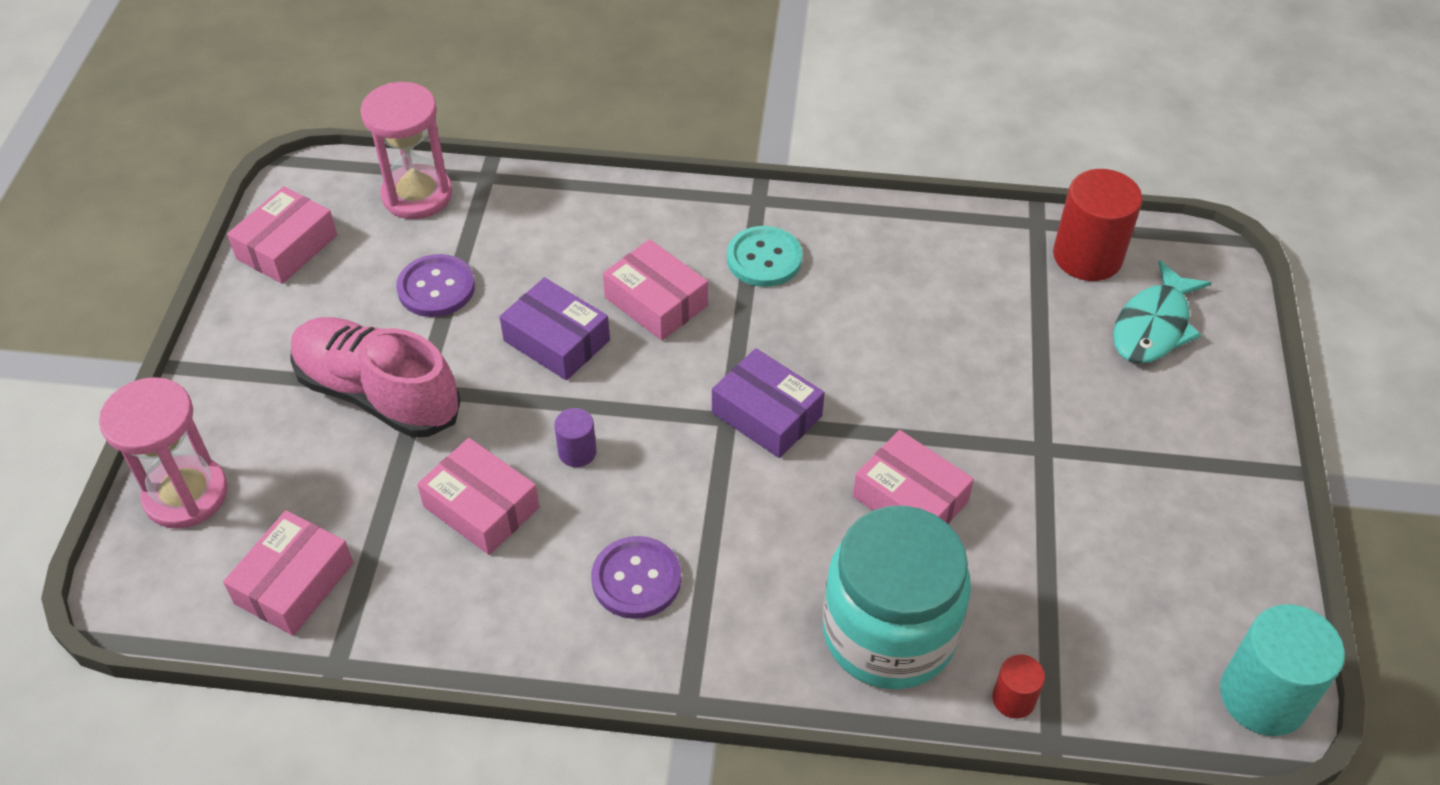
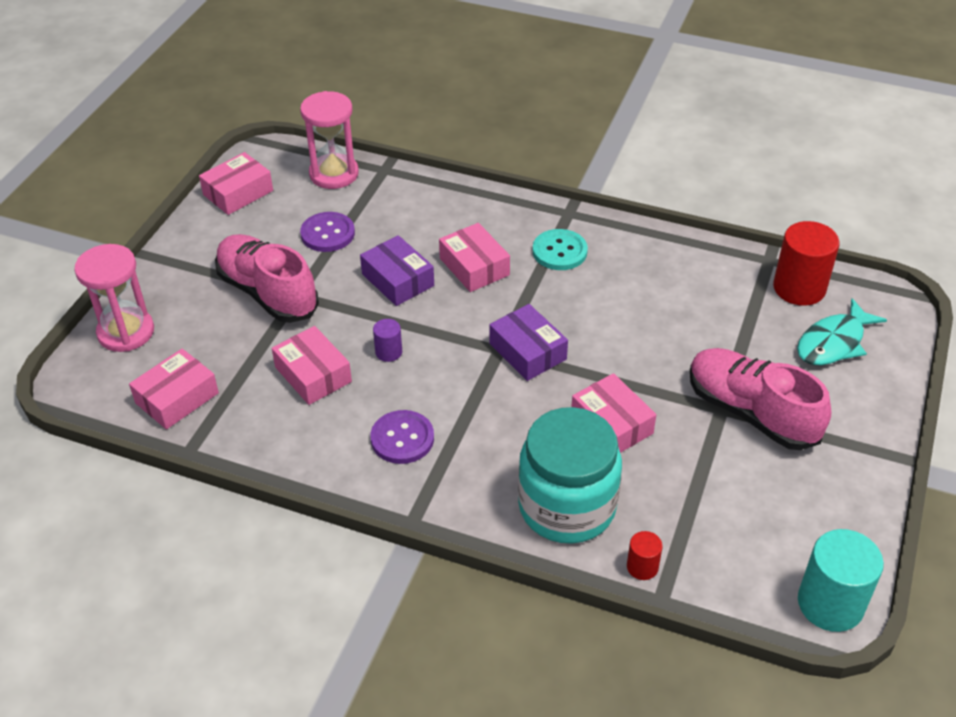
camera: 15 degrees right, 5 degrees down
(1082, 446) = (751, 412): none -> pink shoe

